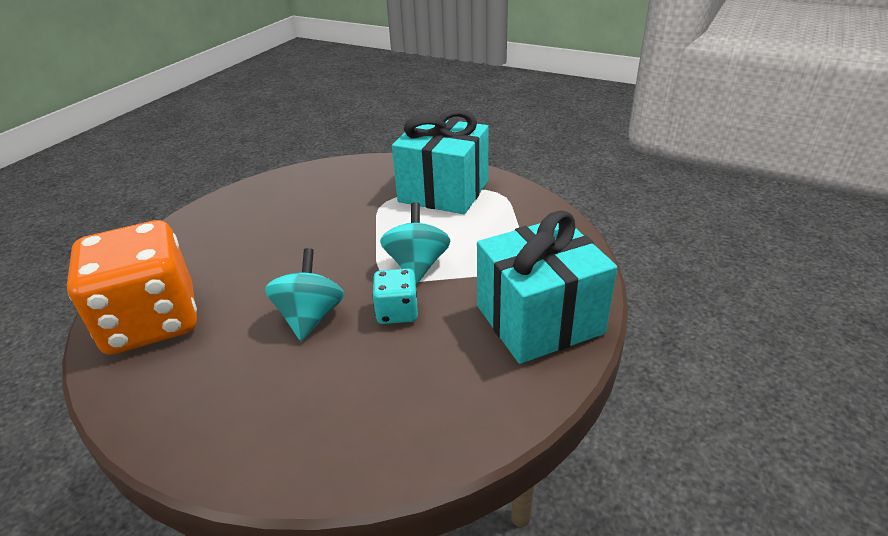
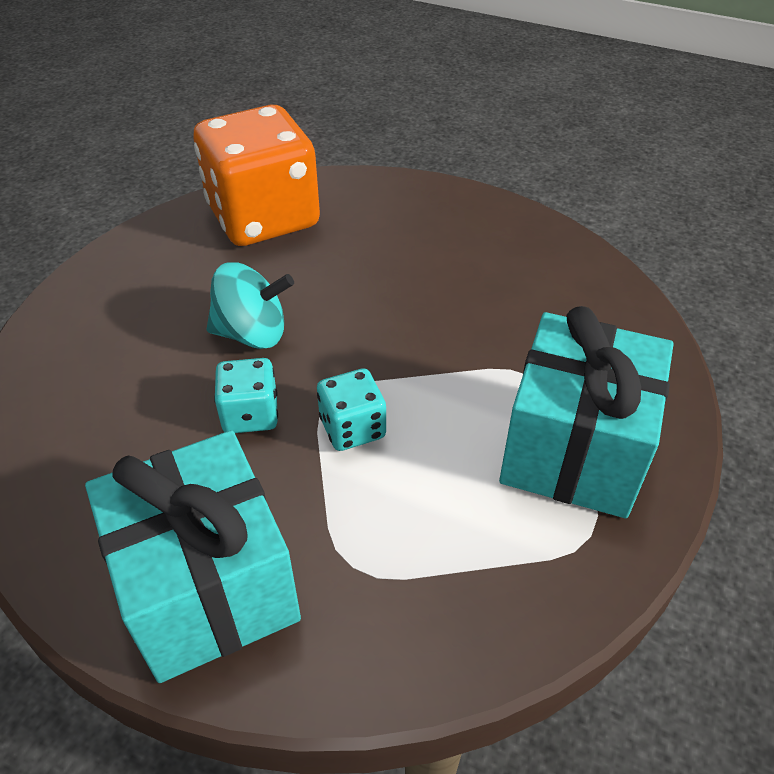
camera: 85 degrees right, 10 degrees up
(417, 265) = (352, 428): turquoise spinning top -> turquoise dice

